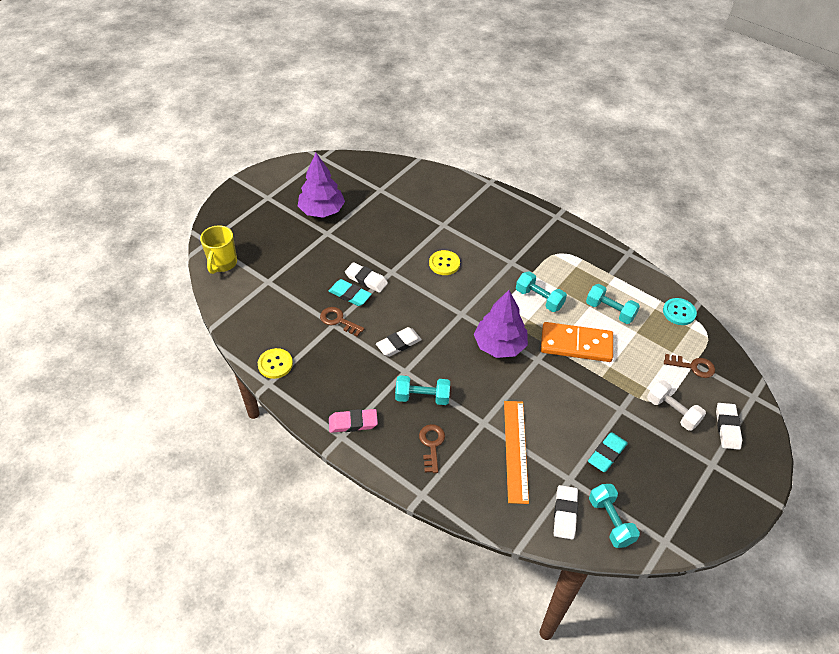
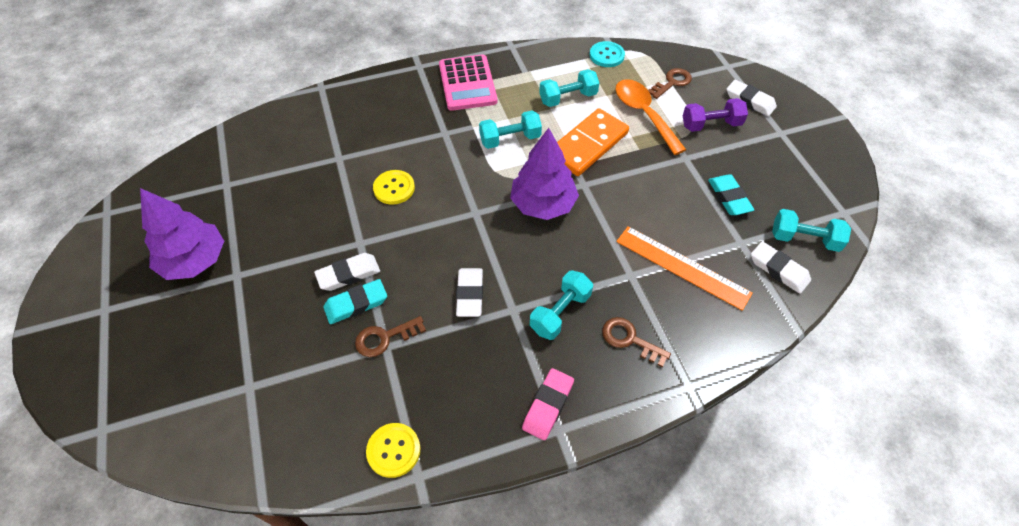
camera: 55 degrees left, 5 degrees up
(222, 263) = (162, 430): yellow mug -> none
(567, 249) = (467, 83): none -> pink calculator
(640, 364) = (644, 114): none -> orange spoon
(672, 412) = (711, 125): white dumbbell -> purple dumbbell

